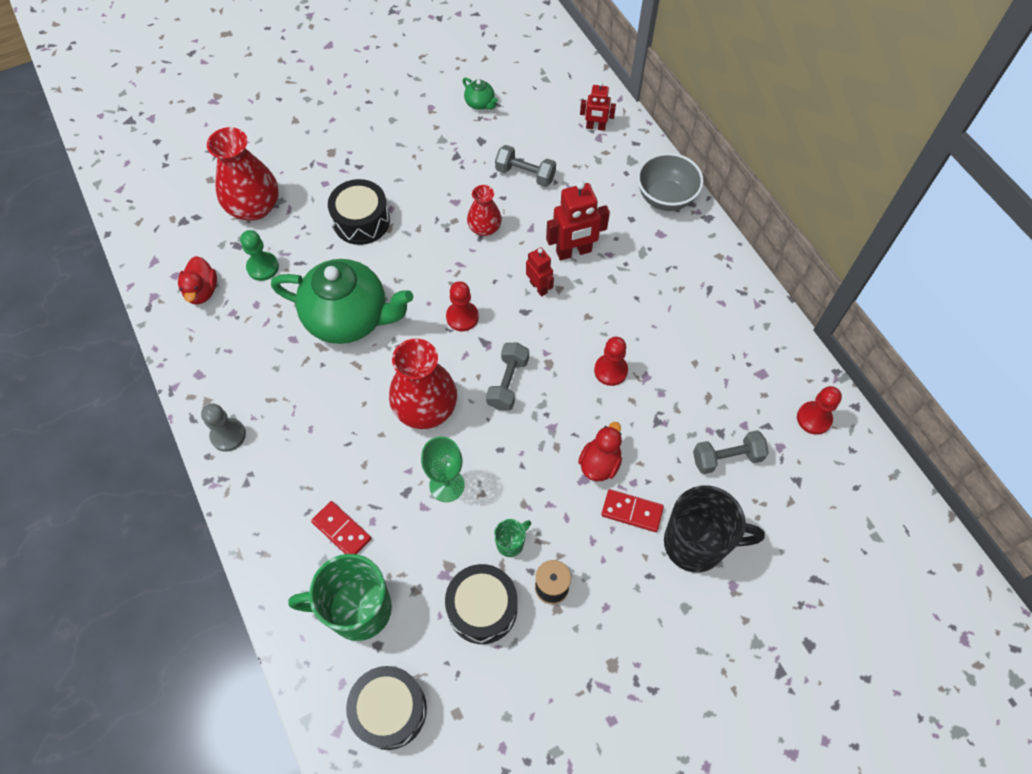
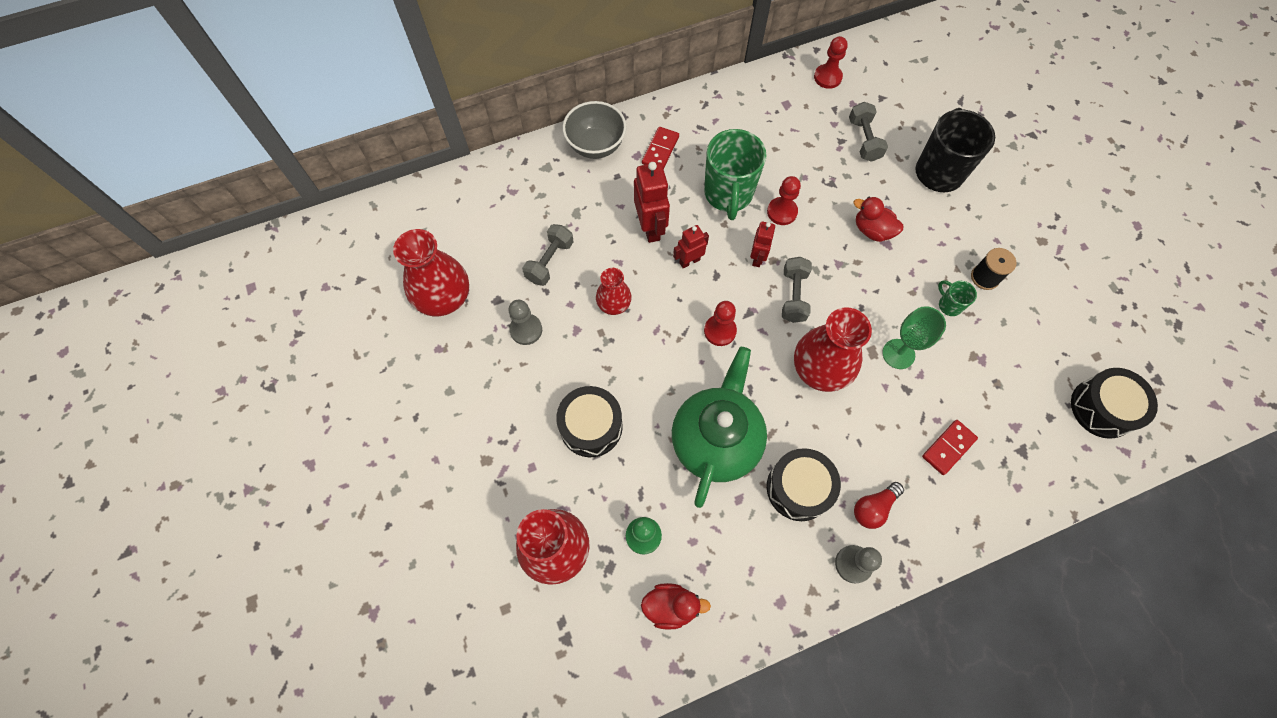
camera: 85 degrees left, 5 degrees up
(281, 455) = (873, 508): none -> red light bulb
(357, 609) = (1021, 434): green mug -> green mug (728, 194)
(452, 165) = (526, 330): none -> grey pawn
(480, 103) = (444, 297): green teapot -> red vase
(482, 608) = (1008, 331): black drum -> black drum (798, 488)
(508, 383) = (793, 296): grey dumbbell -> grey dumbbell turned 75 degrees clockwise
(595, 127) = (498, 192): red robot -> red robot (757, 258)
(632, 511) = (914, 212): red domino -> red domino (660, 150)

